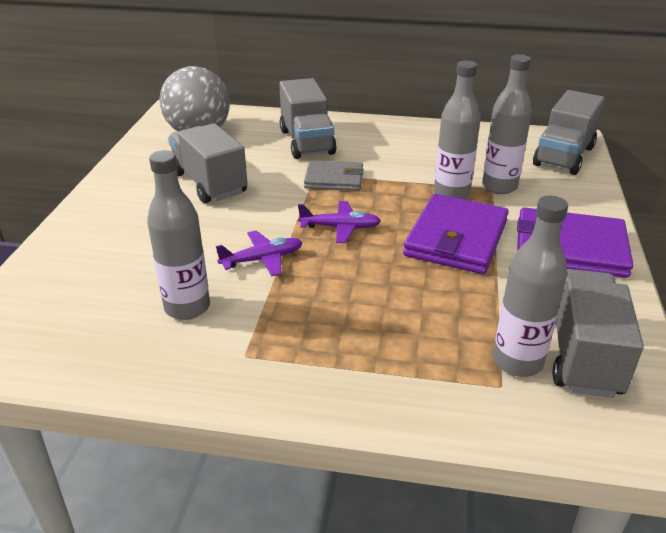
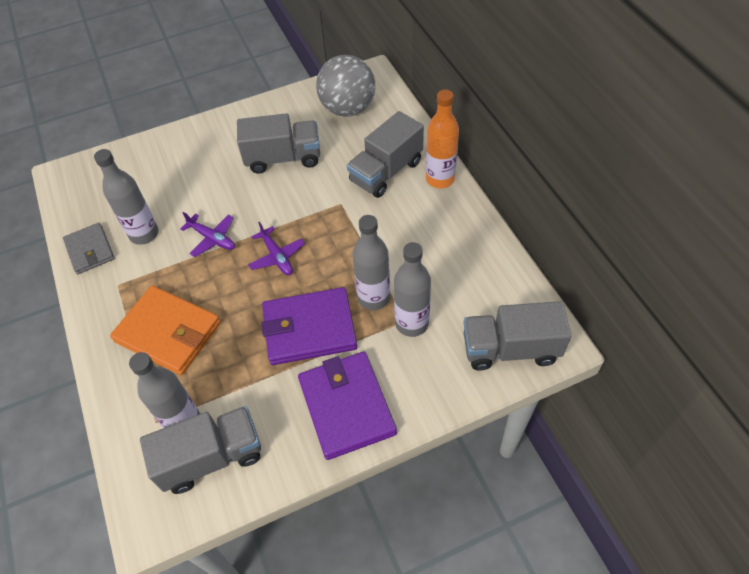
camera: 60 degrees right, 20 degrees up
(209, 183) = (283, 158): grey truck -> grey truck turned 60 degrees clockwise
(334, 179) = (341, 218): grey wallet -> grey wallet (90, 250)
(349, 124) = (440, 179): none -> orange bottle
(369, 334) = (168, 332): none -> orange wallet

